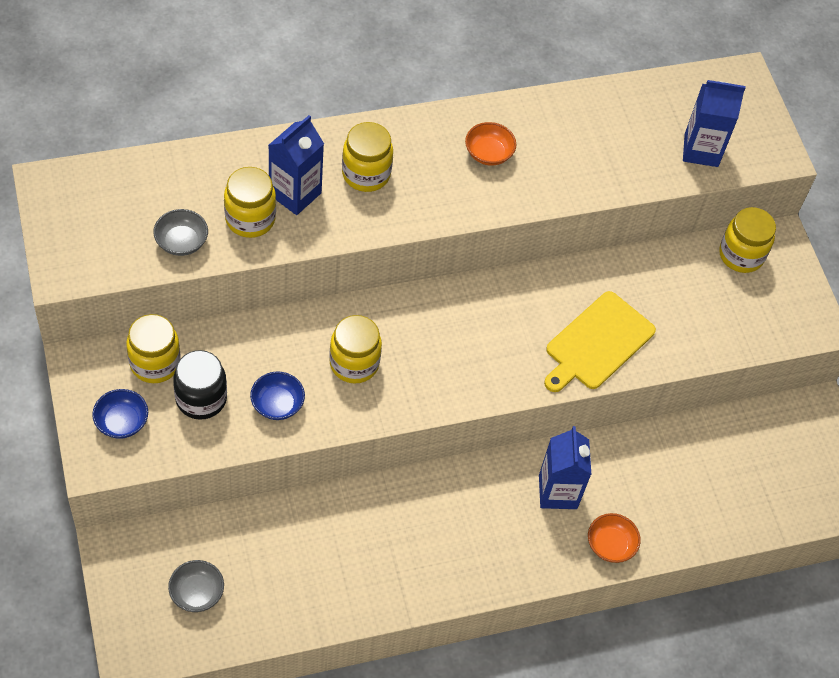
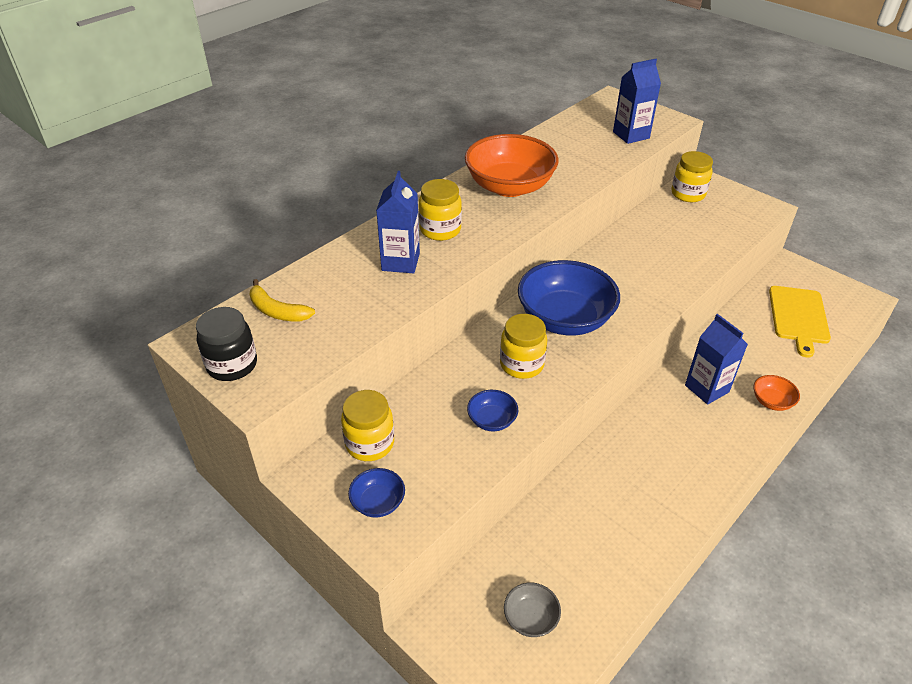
camera: 25 degrees left, 15 degrees down
(142, 189) = (277, 311): none -> yellow banana
(181, 242) = (340, 329): grey bowl -> none
(201, 399) = (429, 449): black jar -> black jar (232, 365)
(250, 219) = (381, 291): yellow jar -> none
(442, 338) = (565, 319): none -> blue bowl
(488, 153) = (509, 186): orange bowl -> orange bowl, size x2.24
(597, 343) = (662, 274): yellow cutting board -> yellow cutting board (798, 317)

